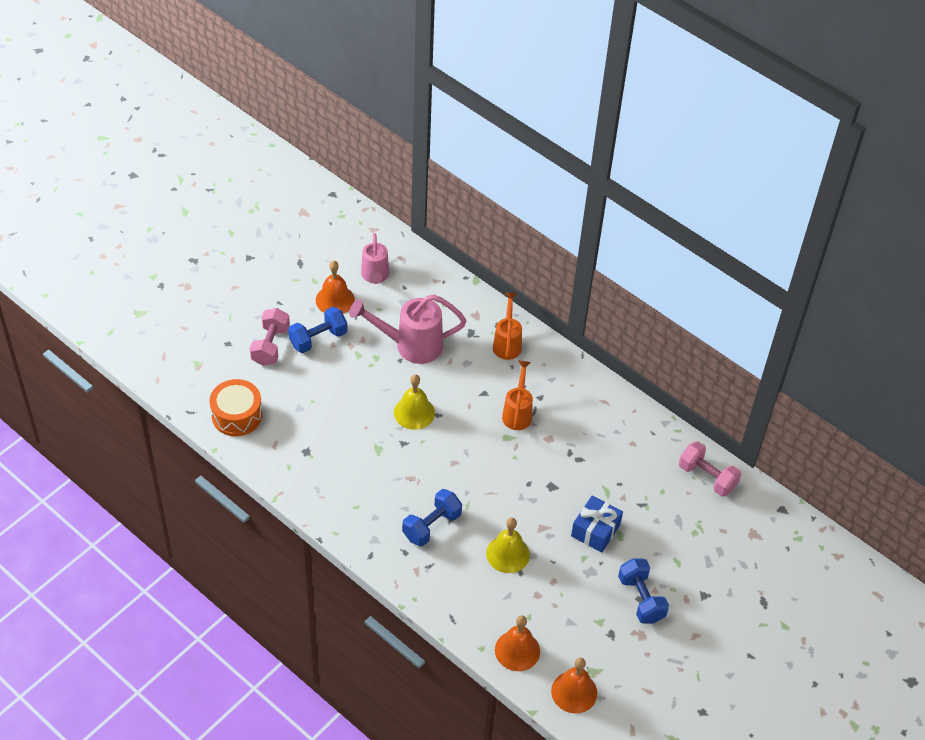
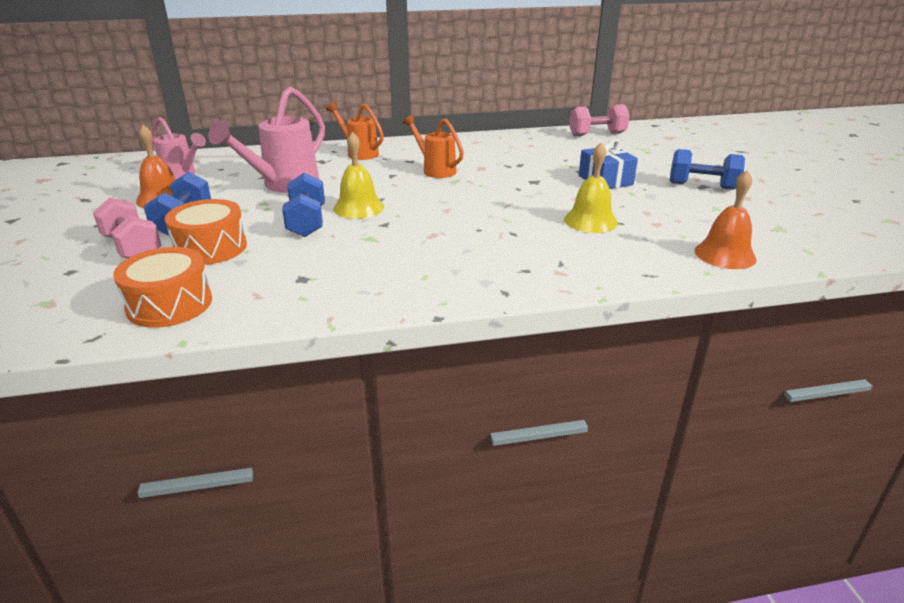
camera: 50 degrees left, 20 degrees down
(301, 381) = (210, 248): none -> orange drum
(432, 526) = (509, 244): blue dumbbell -> blue dumbbell (307, 222)
(574, 692) = (802, 244): orange bell -> none

